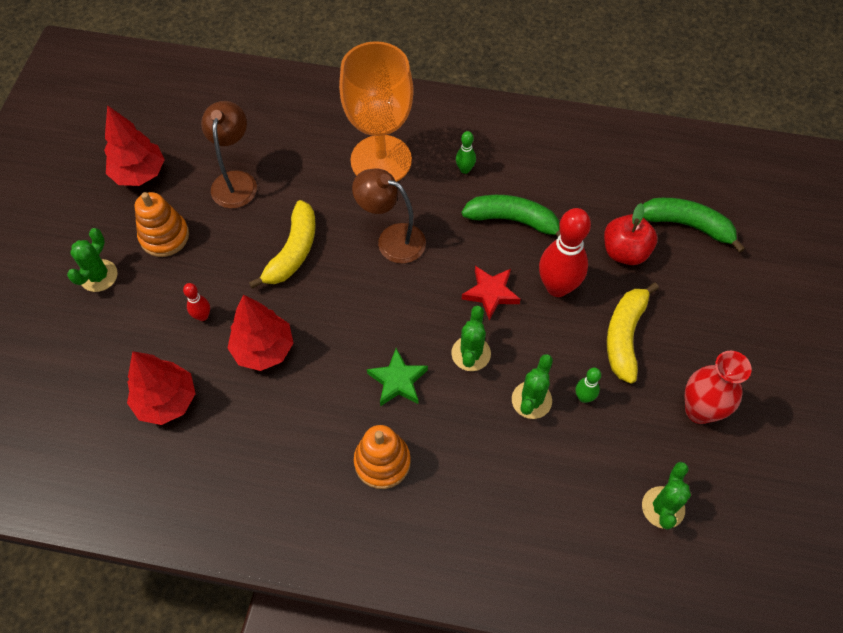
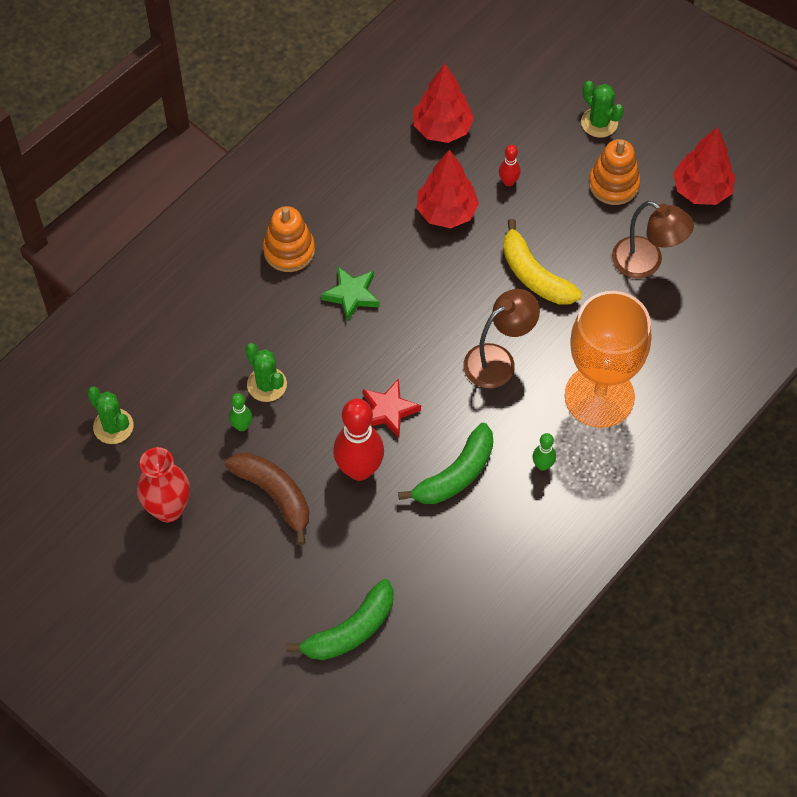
camera: 120 degrees right, 0 degrees up
(471, 353) = (340, 362): green cactus -> none
(624, 336) = (274, 494): yellow banana -> brown banana
(625, 251) = (358, 552): red apple -> none

